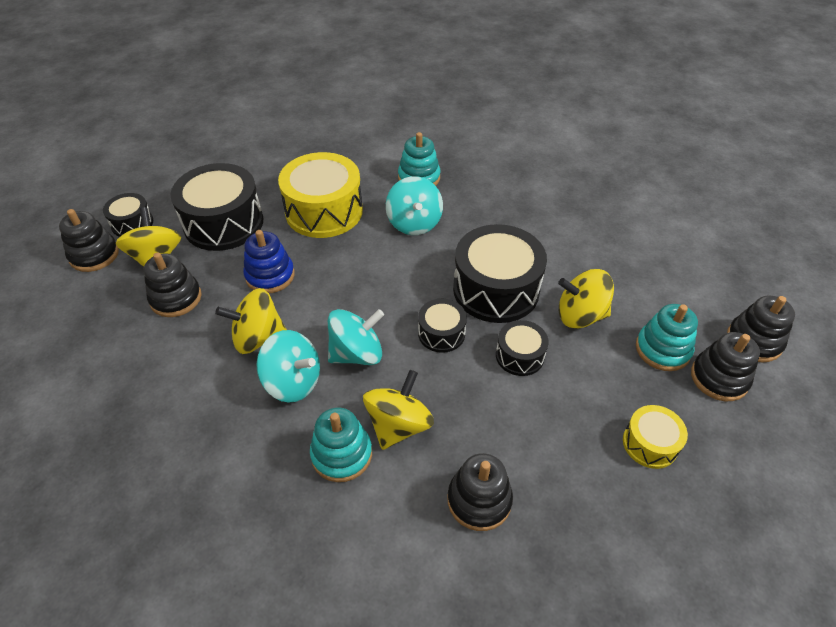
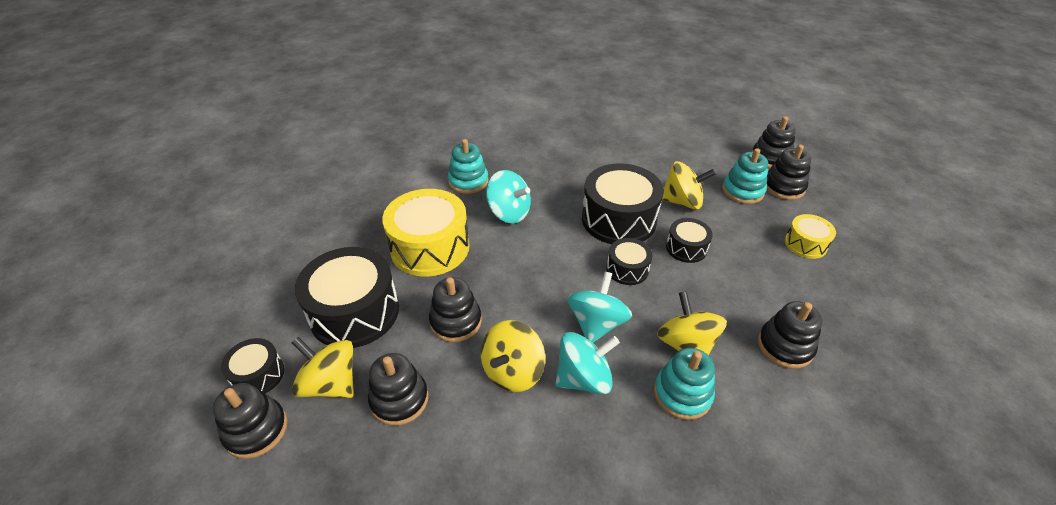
camera: 45 degrees left, 5 degrees down
(270, 276) = (456, 321): blue stacking toy -> black stacking toy
(580, 315) = (682, 201): yellow spinning top -> yellow spinning top turned 135 degrees counterclockwise

